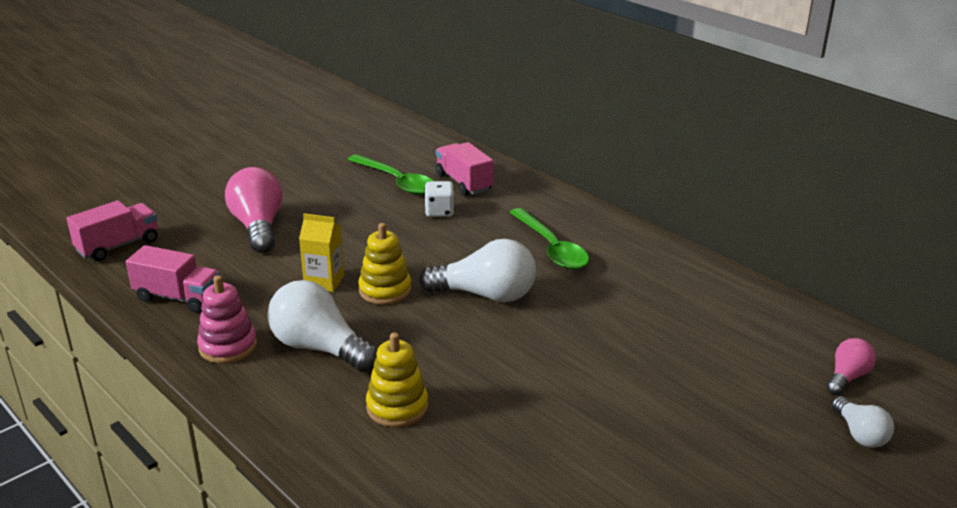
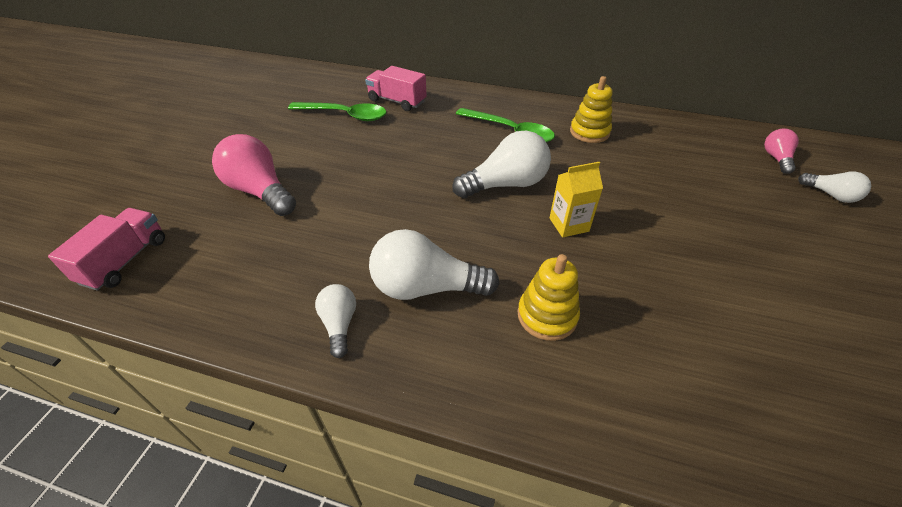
camera: 30 degrees left, 15 degrees up
(178, 297) = (240, 292): pink truck -> none
(228, 346) = (339, 324): pink stacking toy -> white light bulb
(324, 281) = (368, 221): yellow carton -> yellow carton (569, 224)
(385, 290) = (427, 209): yellow stacking toy -> yellow stacking toy (589, 132)
(439, 212) = (402, 129): white dice -> none

